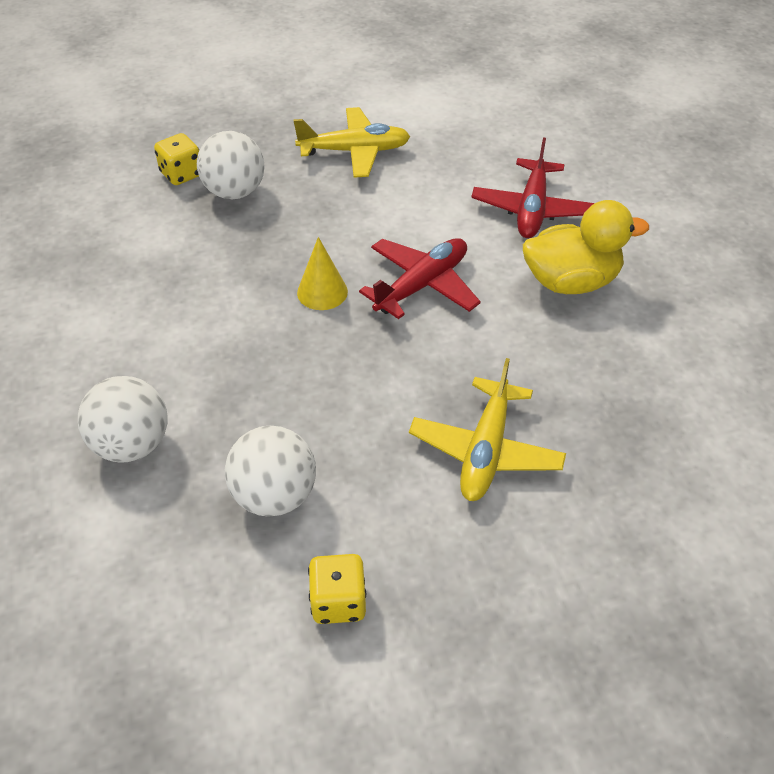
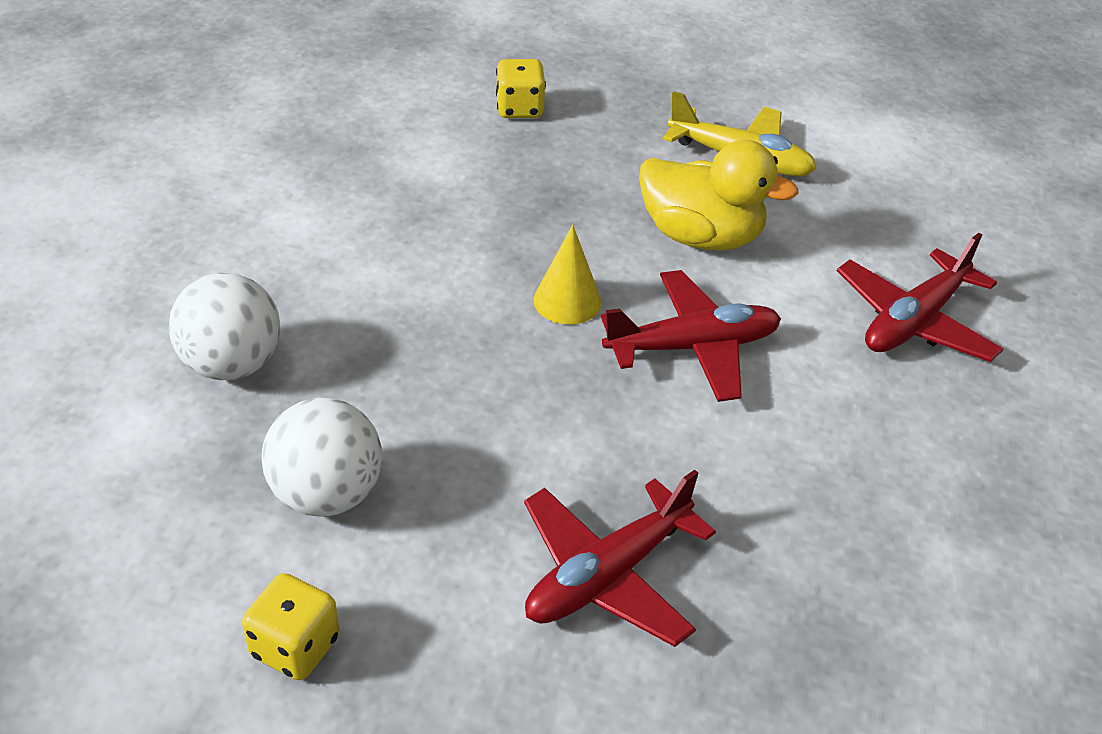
camera: 30 degrees right, 5 degrees down
(235, 192) = (561, 150): white ball -> none
(485, 450) = (607, 574): yellow plane -> red plane
(571, 281) = (893, 431): yellow duck -> yellow duck (701, 236)

